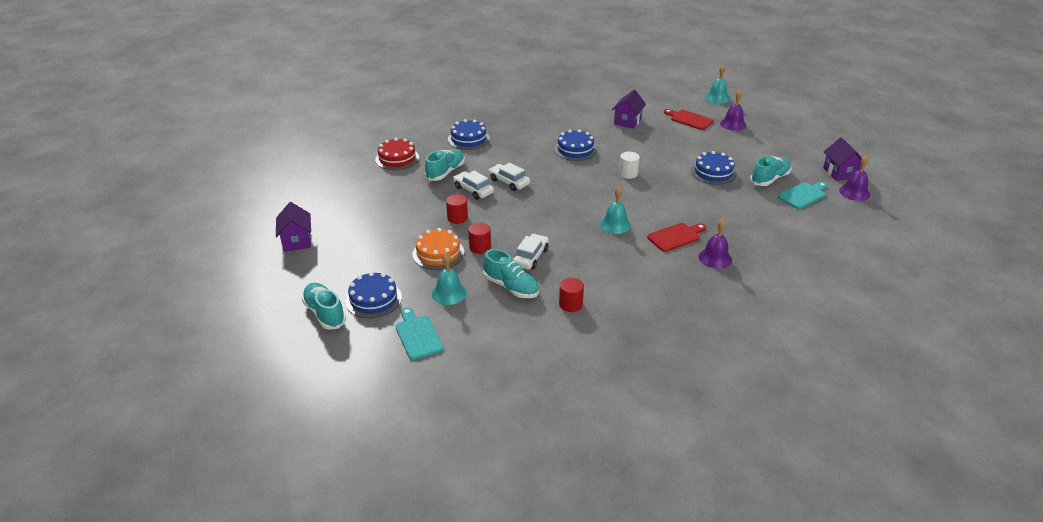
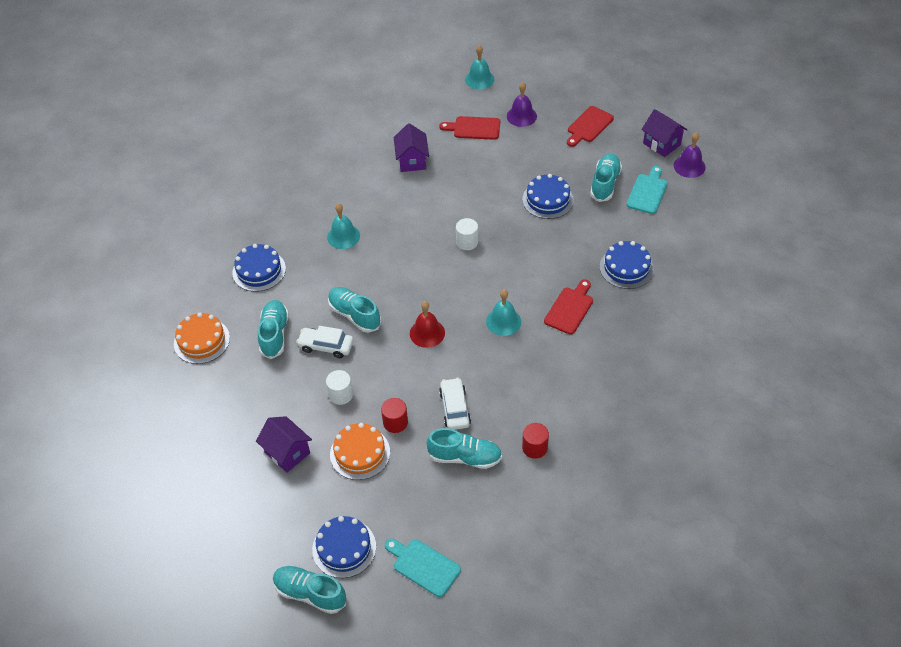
camera: 30 degrees left, 15 degrees up
(297, 241) = (194, 519): purple house -> purple house (287, 452)
(397, 158) = (201, 341): red cake -> orange cake
(449, 293) = (411, 498): turquoise bell -> turquoise bell (343, 236)
(457, 218) = (341, 394): red cylinder -> white cylinder
(509, 182) = (354, 315): white car -> turquoise shoe
(551, 209) = (427, 333): none -> red bell
(575, 149) = (388, 231): blue cake -> blue cake (626, 268)
(715, 258) = (621, 318): purple bell -> none
(784, 145) = (588, 126): none -> red cutting board

